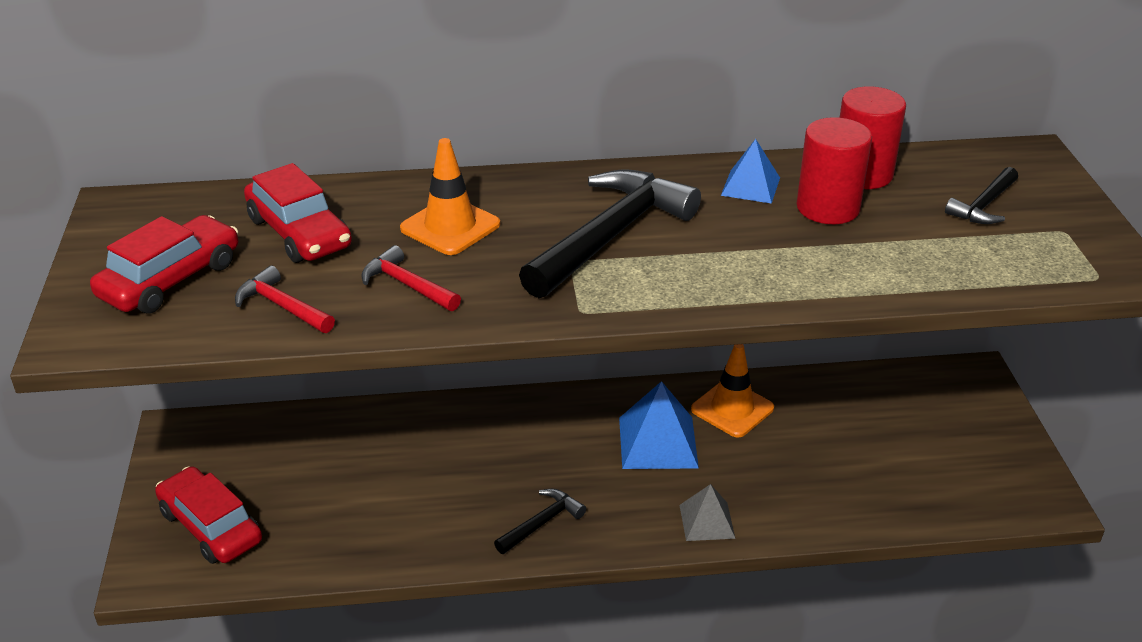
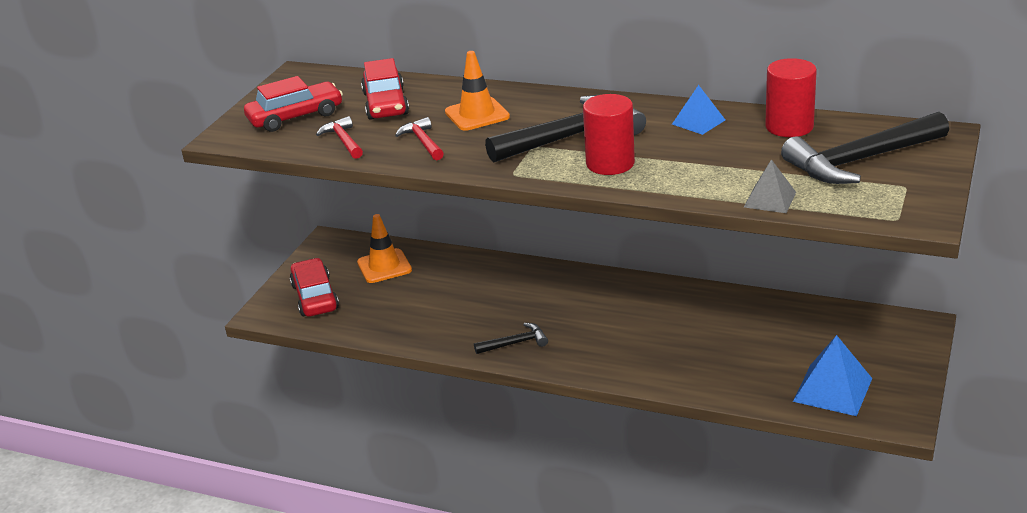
camera: 30 degrees right, 5 degrees down
(657, 442) = (631, 315): blue pyramid -> blue pyramid (832, 389)
(707, 521) = (627, 369): grey pyramid -> grey pyramid (770, 199)
(732, 409) = (702, 306): orange traffic cone -> orange traffic cone (384, 266)
(828, 208) = (740, 143): red cylinder -> red cylinder (610, 164)
(984, 205) = (861, 160): black hammer -> black hammer, size x2.04

